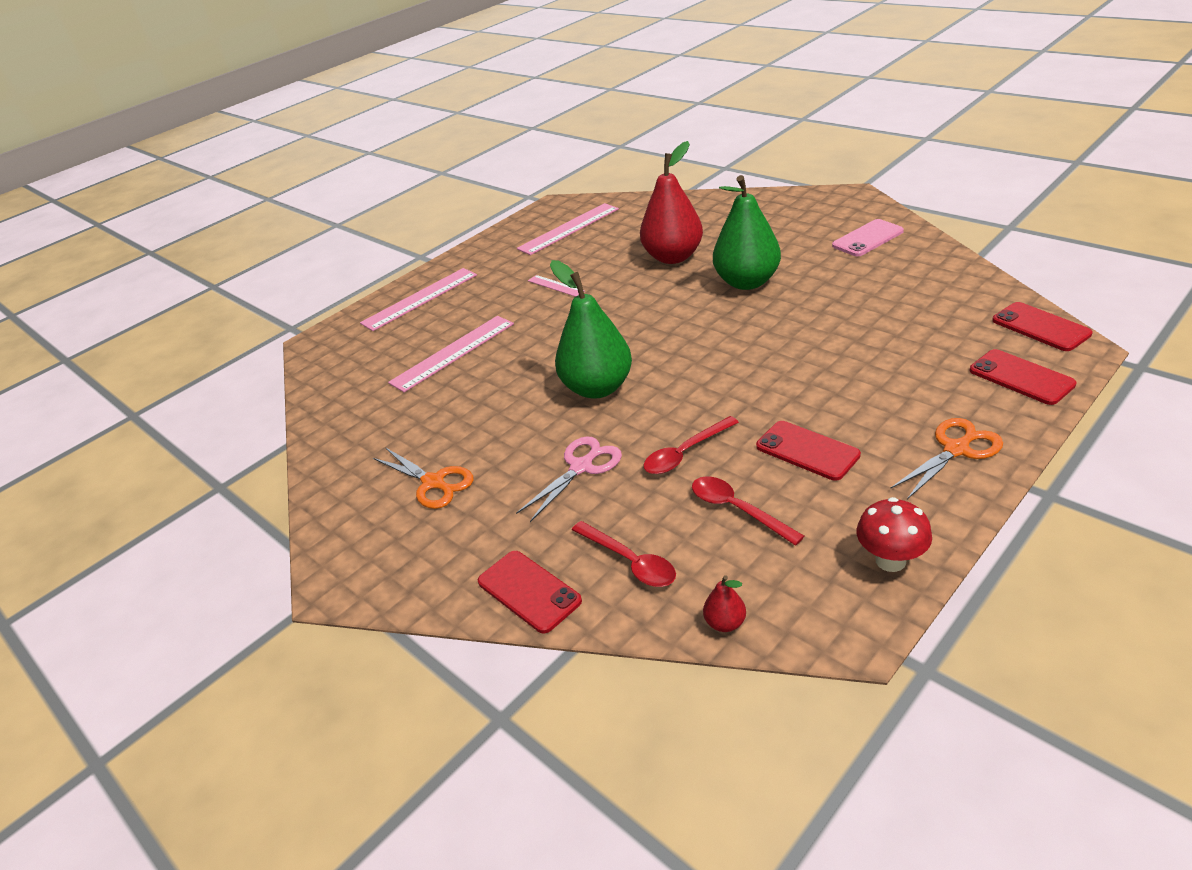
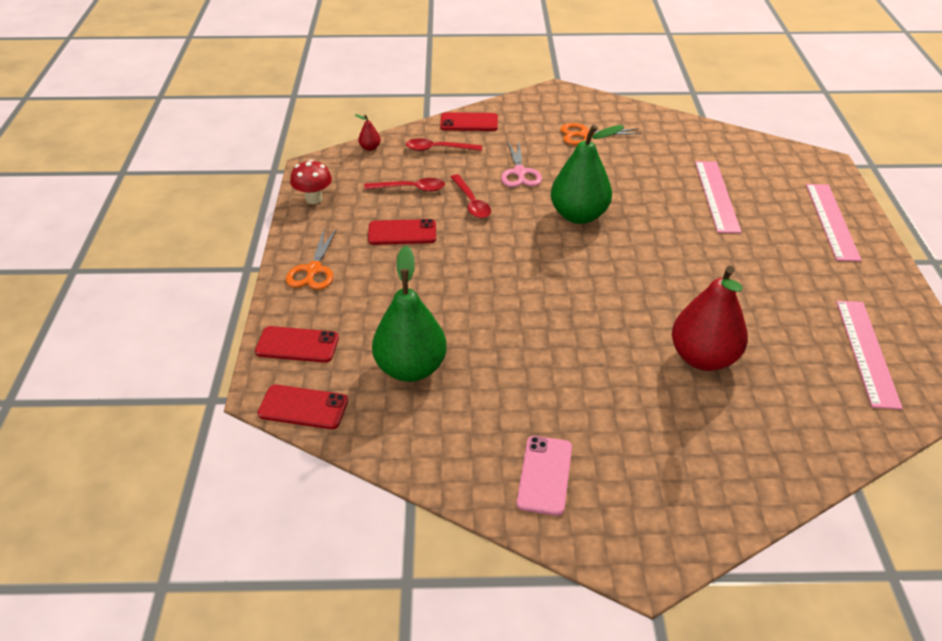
camera: 130 degrees right, 5 degrees up
(556, 286) = (750, 279): pink ruler -> none
(685, 453) = (471, 202): red spoon -> red spoon turned 150 degrees clockwise
(747, 282) = (595, 355): green pear -> green pear (411, 368)

